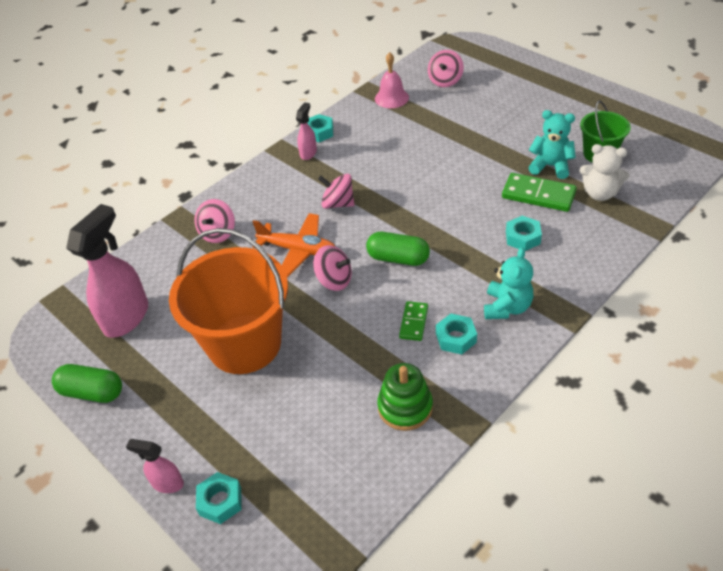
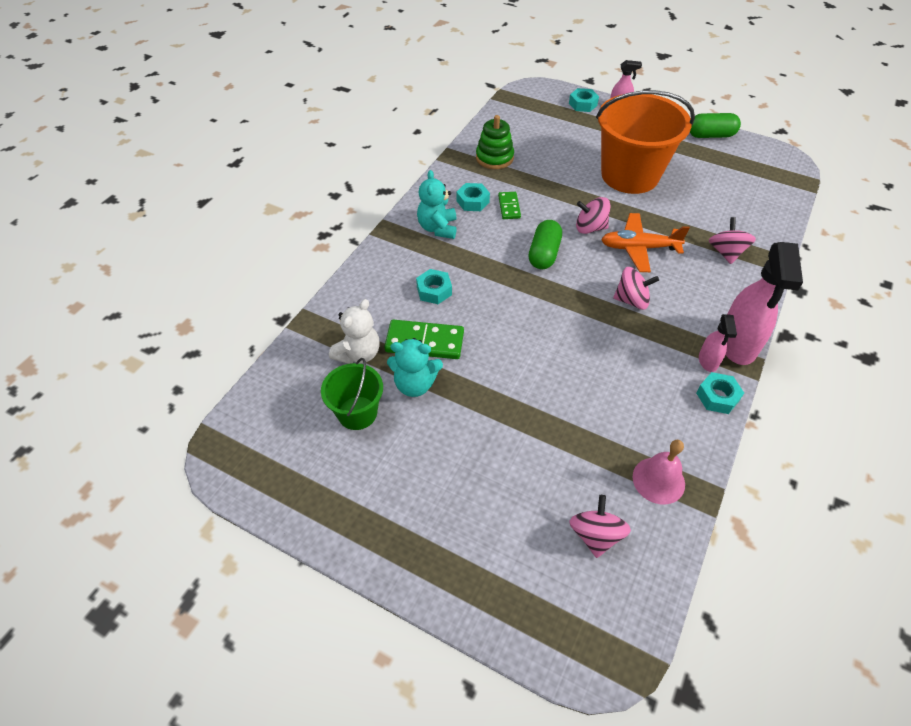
camera: 160 degrees right, 5 degrees up
(127, 317) = (736, 178): pink spray bottle -> pink spray bottle (737, 344)
(398, 258) = (544, 254): green capsule -> green capsule turned 75 degrees counterclockwise
(600, 193) = (358, 354): white teddy bear -> white teddy bear turned 120 degrees clockwise

